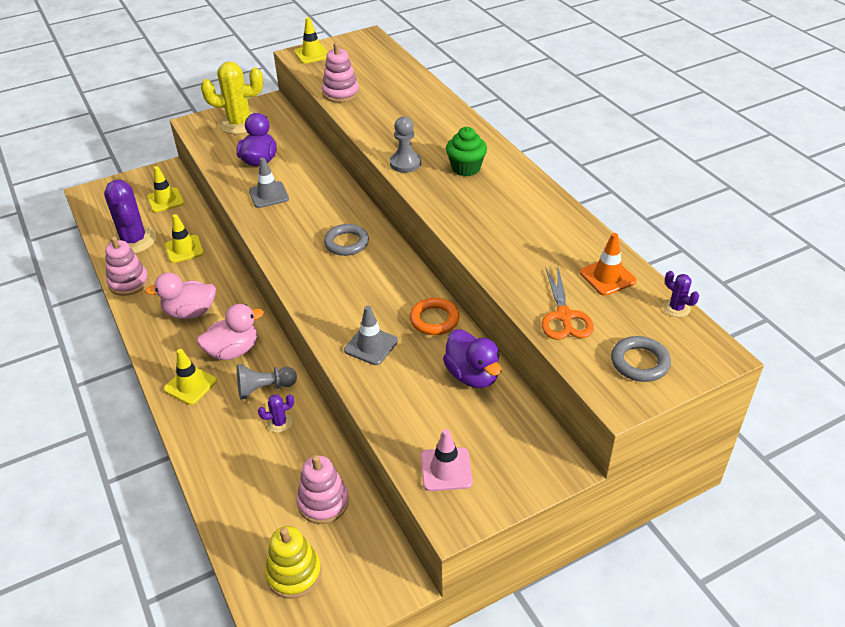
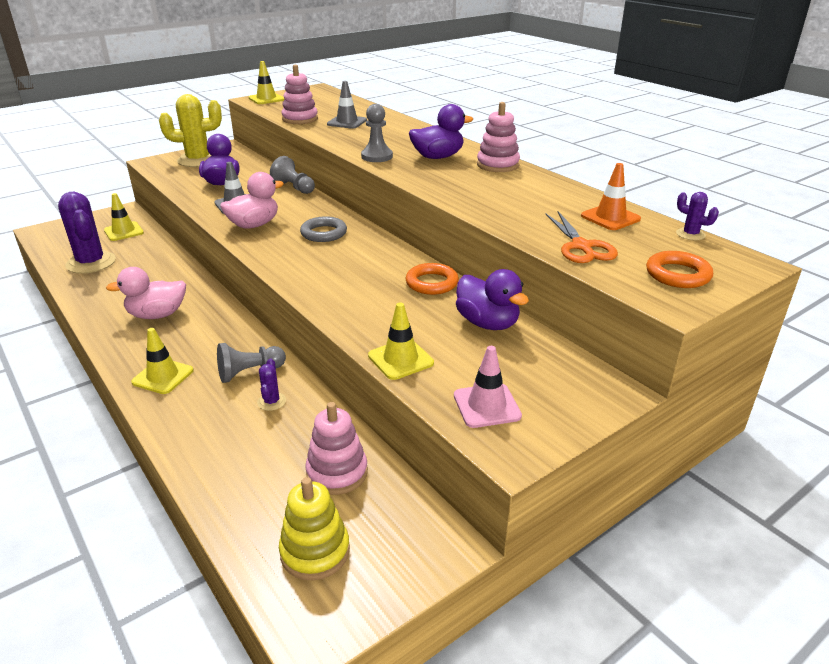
camera: 10 degrees left, 10 degrees down
(129, 282) = (86, 295): pink stacking toy -> pink stacking toy (497, 165)
(184, 249) = (146, 266): yellow traffic cone -> yellow traffic cone (400, 359)
(233, 351) = (209, 343): pink duck -> pink duck (254, 225)
(279, 423) = (271, 402): purple cactus -> purple cactus turned 60 degrees counterclockwise
(328, 173) = (294, 188): none -> grey pawn
(371, 345) = (370, 307): grey traffic cone -> grey traffic cone (347, 122)
(466, 168) = (437, 157): green cupcake -> purple duck
(639, 362) = (678, 274): grey ring -> orange ring

